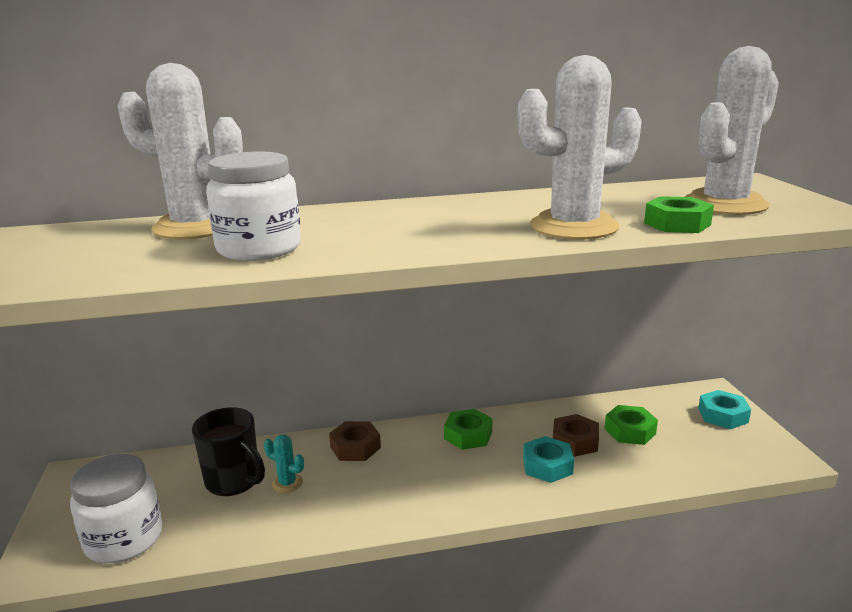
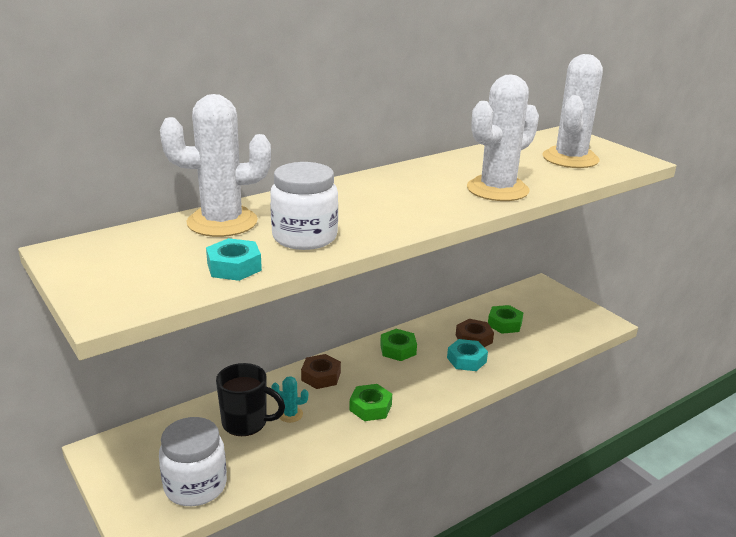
camera: 25 degrees left, 5 degrees up
(677, 224) = (557, 180): green nut -> green nut (370, 407)
(722, 415) = (555, 301): turquoise nut -> turquoise nut (234, 267)

